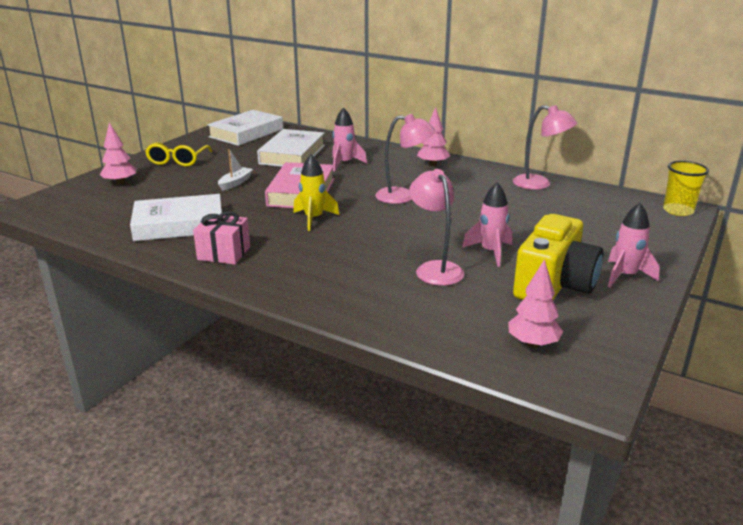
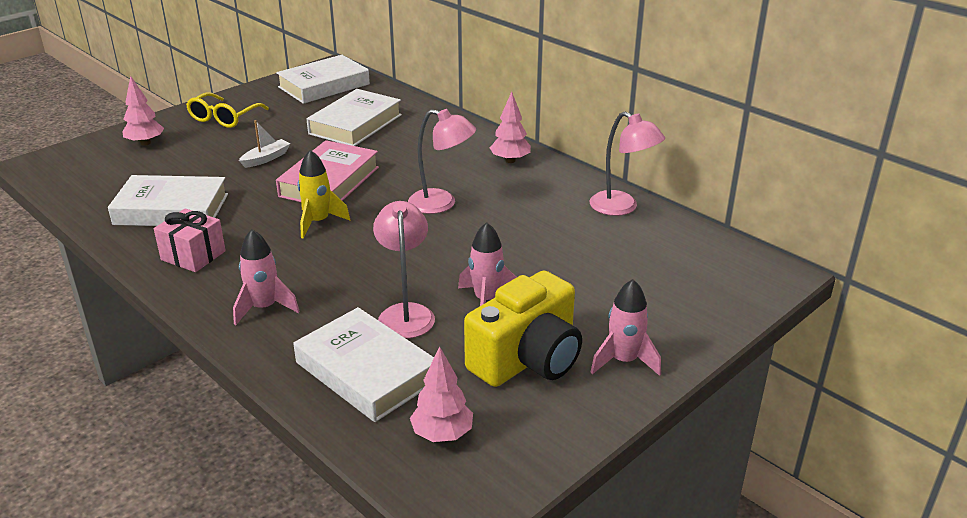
camera: 15 degrees right, 5 degrees up
(344, 163) = (406, 145): pink rocket -> pink rocket (264, 308)
(436, 311) = (366, 371): none -> white book
(678, 210) = (772, 274): yellow cup -> none

